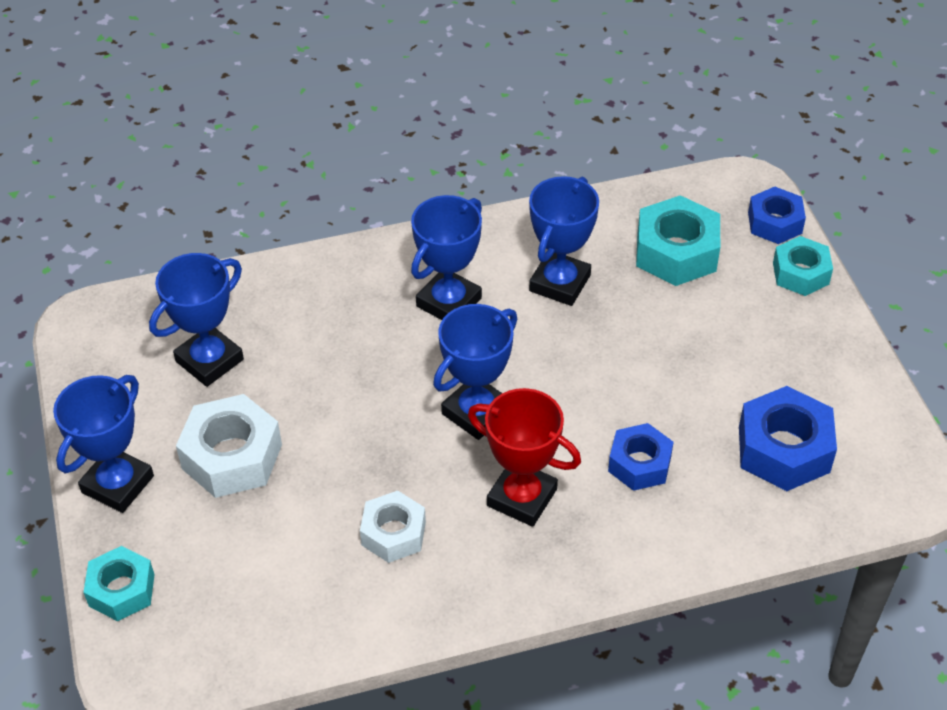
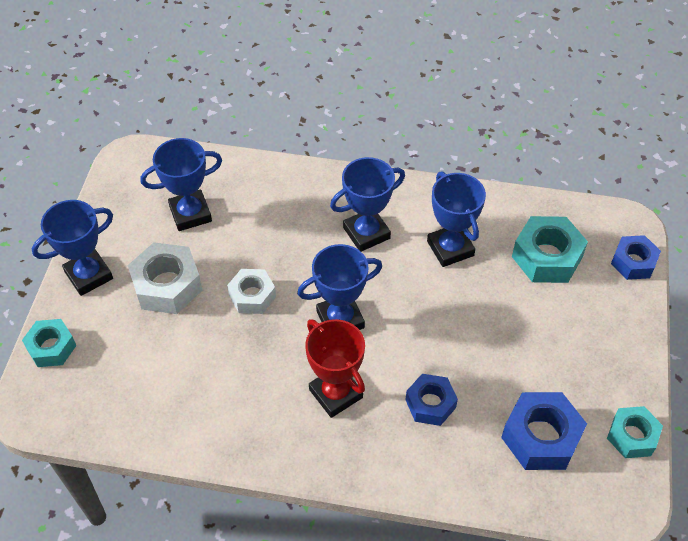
camera: 25 degrees right, 5 degrees up
(393, 533) = (237, 382): white nut -> white nut (252, 296)
(560, 283) = (450, 248): blue trophy -> blue trophy turned 75 degrees counterclockwise
(800, 273) = (631, 308): turquoise nut -> turquoise nut (632, 436)

